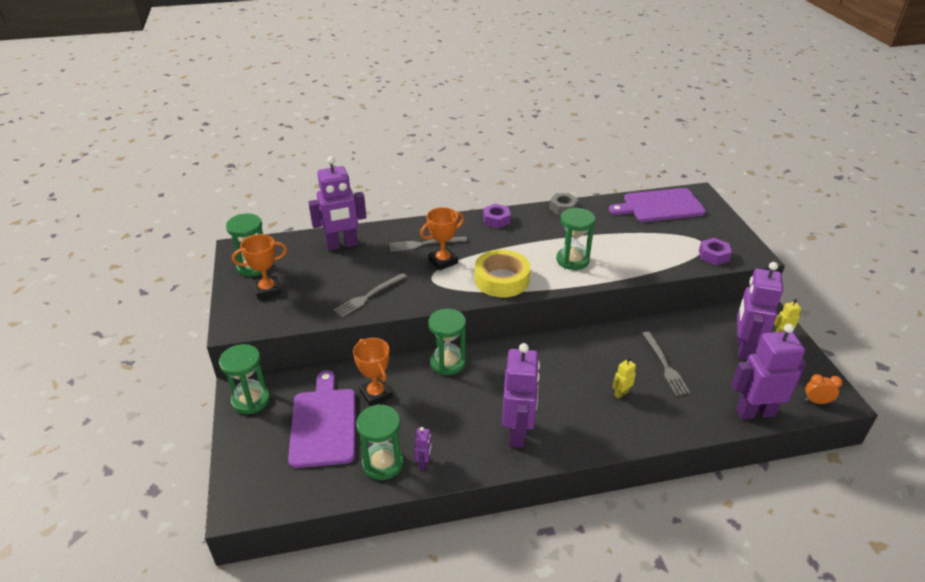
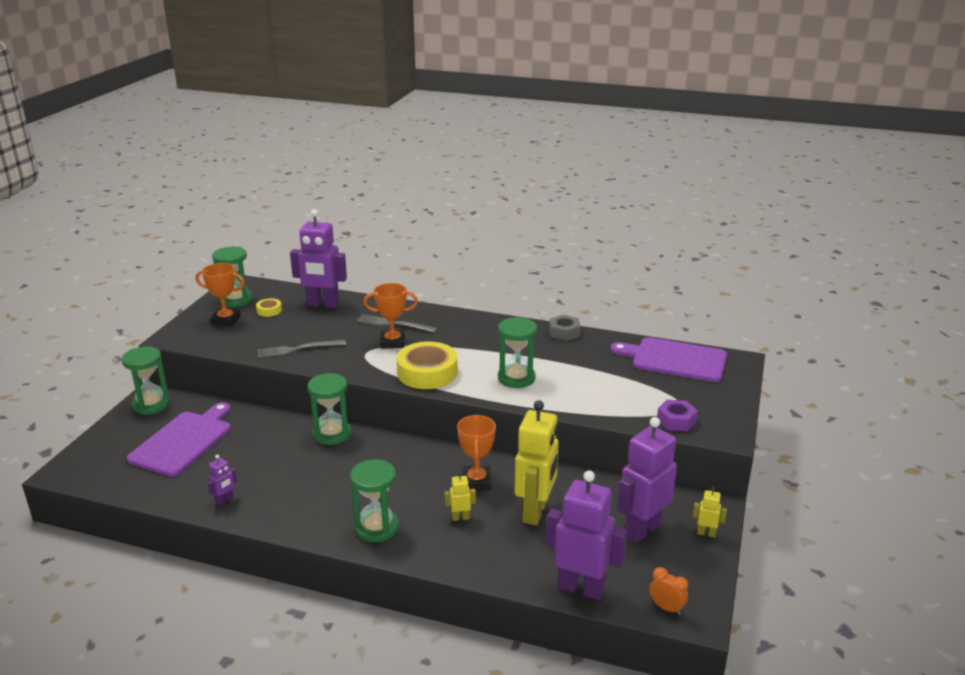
camera: 30 degrees right, 10 degrees down
(299, 267) = (269, 310): none -> yellow tape
(376, 394) = (246, 436): orange trophy -> orange trophy (476, 481)
(383, 463) = (194, 487): green hourglass -> green hourglass (376, 528)
(496, 220) = (484, 324): purple nut -> none
(518, 433) = (327, 510): purple robot -> none
(665, 365) = (535, 512): grey fork -> yellow robot

